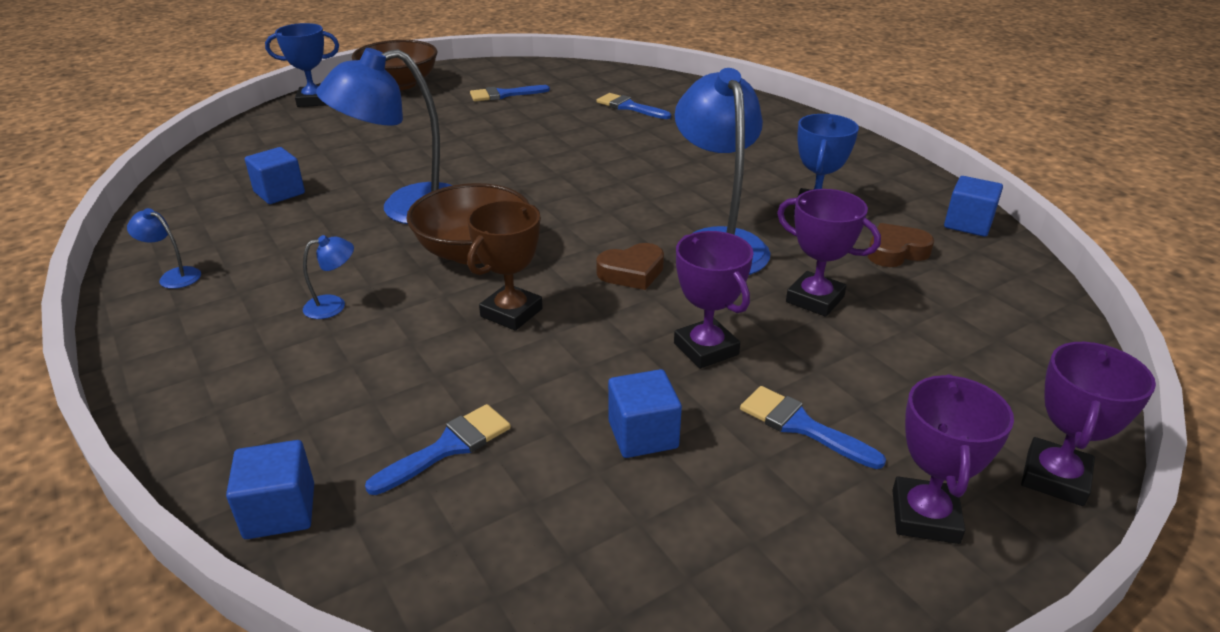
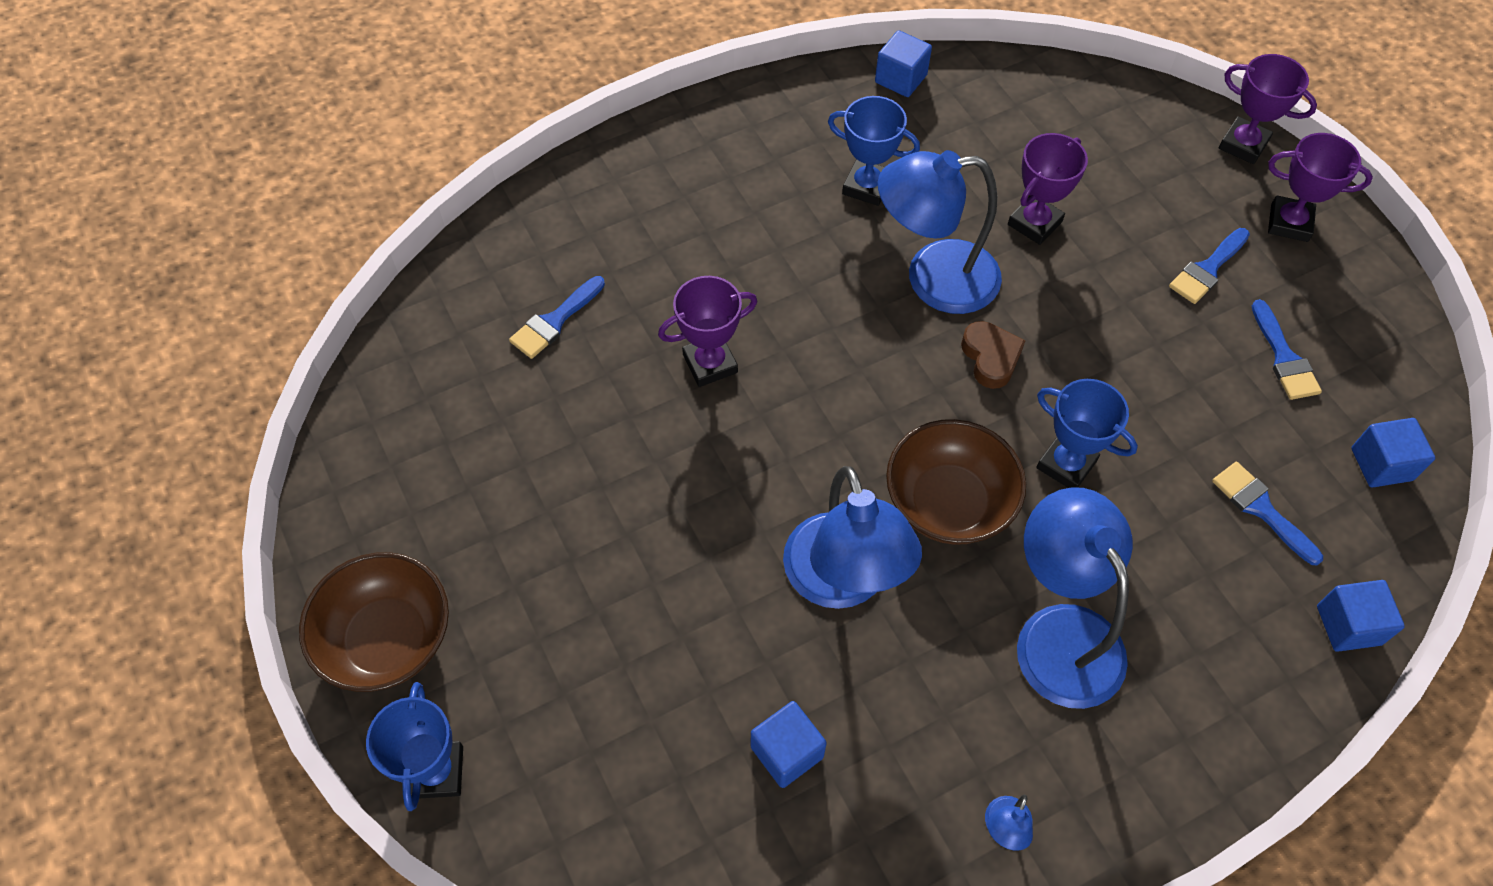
camera: 85 degrees left, 25 degrees up
(333, 305) = (1059, 633): blue lamp -> blue lamp, size x2.46
(504, 94) = (472, 479): blue brush -> blue brush (1284, 357)
(511, 313) = (1066, 464): brown trophy -> blue trophy
(643, 434) = (1229, 372): blue cube -> blue cube (1381, 464)
(706, 349) = (1114, 315): purple trophy -> purple trophy (710, 363)
(896, 252) = (952, 145): brown heart -> none

